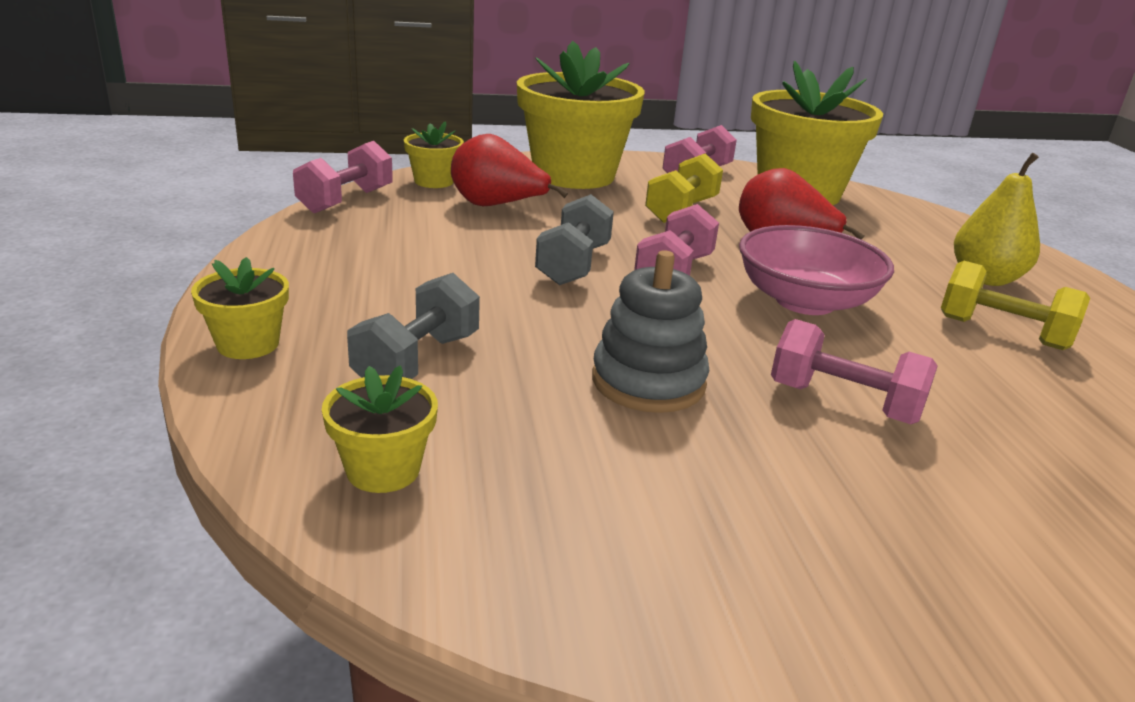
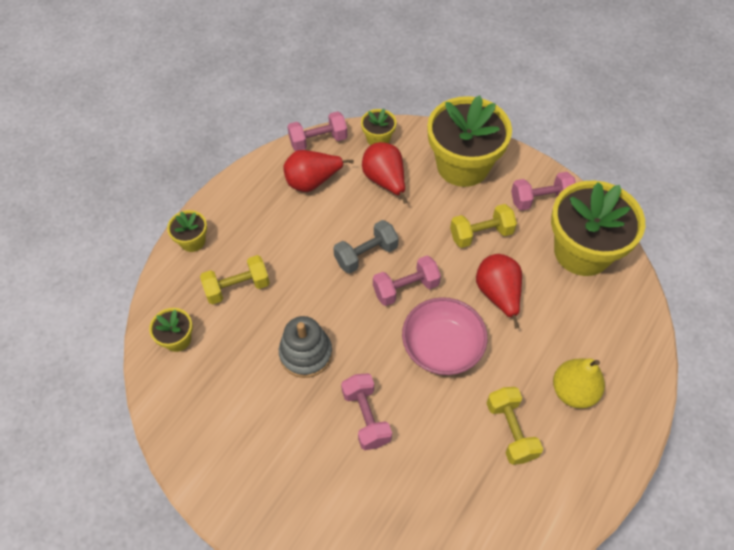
camera: 45 degrees right, 30 degrees up
(390, 232) = (312, 182): none -> red pear
(417, 361) = (237, 287): grey dumbbell -> yellow dumbbell

